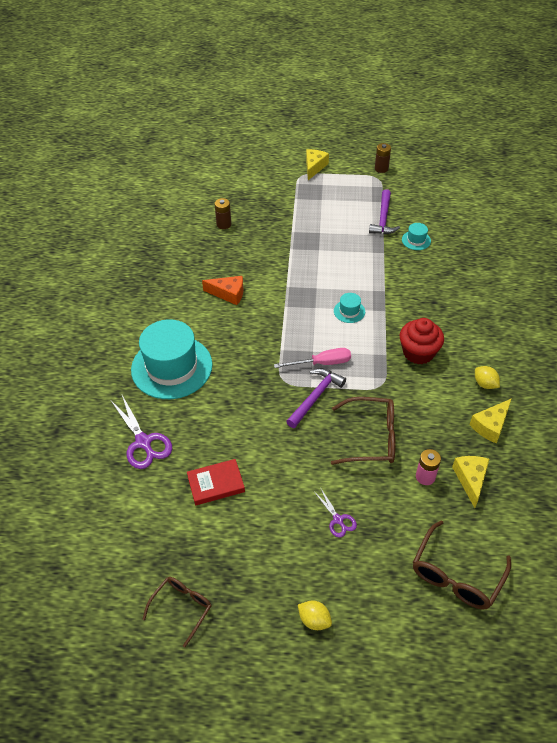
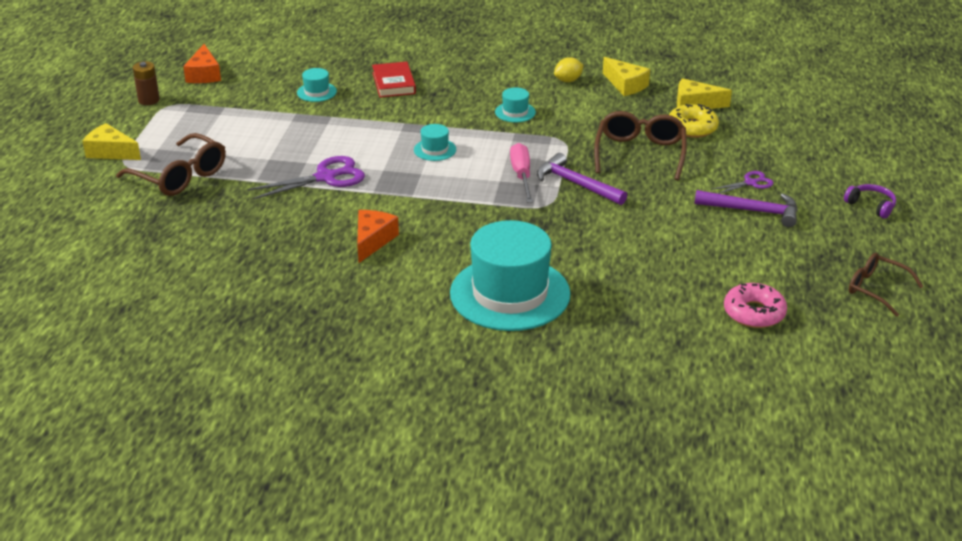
camera: 85 degrees left, 15 degrees down
(143, 442) = (643, 318): purple scissors -> purple scissors (325, 177)
(149, 513) = (754, 313): none -> pink donut
(216, 484) = (708, 261): red book -> red book (393, 83)
(224, 224) = (210, 239): brown battery -> none
(314, 620) = (871, 206): yellow lemon -> purple headphones
(383, 219) = (262, 109): purple hammer -> purple hammer (753, 211)
(418, 352) = (515, 112): red cupcake -> turquoise hat
(424, 184) = (204, 74): none -> orange cheese
(425, 476) = (692, 128): pink battery -> yellow donut
(456, 574) = (805, 125): brown glasses -> brown glasses (179, 176)

